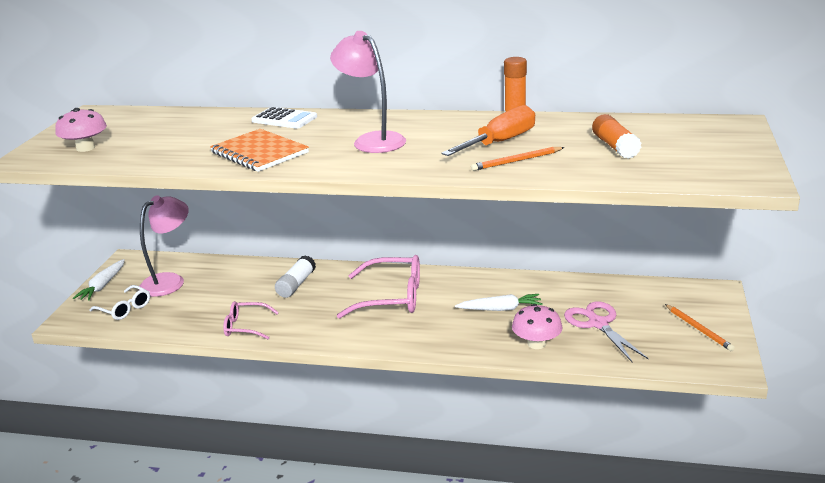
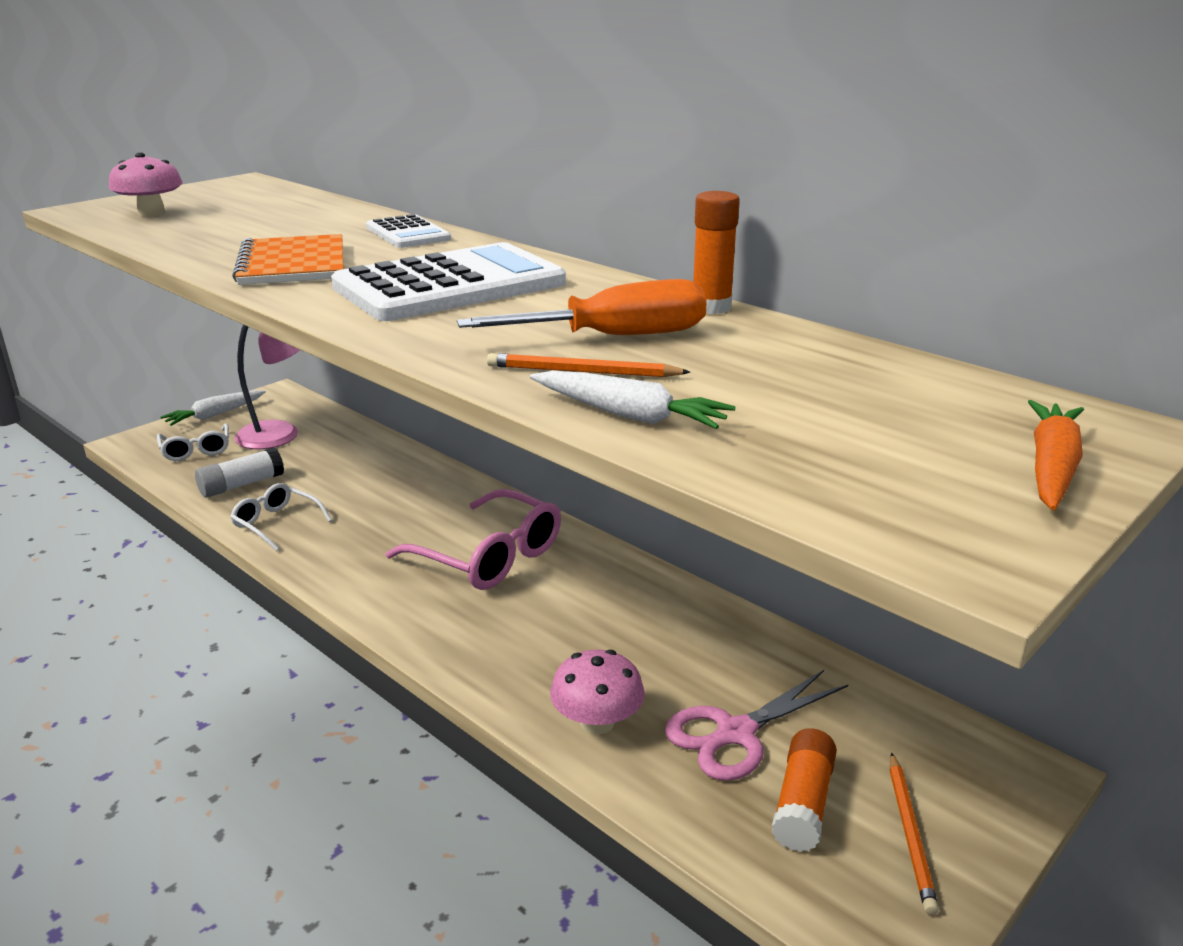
camera: 30 degrees right, 0 degrees up
(245, 326) = (276, 523): pink glasses -> white glasses
(296, 284) = (402, 491): white glue stick -> white glue stick (242, 485)
(372, 140) = (450, 285): pink lamp -> white calculator
(500, 309) = (612, 638): white carrot -> white carrot (629, 415)
(598, 323) = (735, 734): pink scissors -> pink scissors turned 135 degrees counterclockwise
(615, 146) = (790, 398): orange glue stick -> orange glue stick (803, 803)
(736, 144) = (1051, 467): none -> orange carrot

